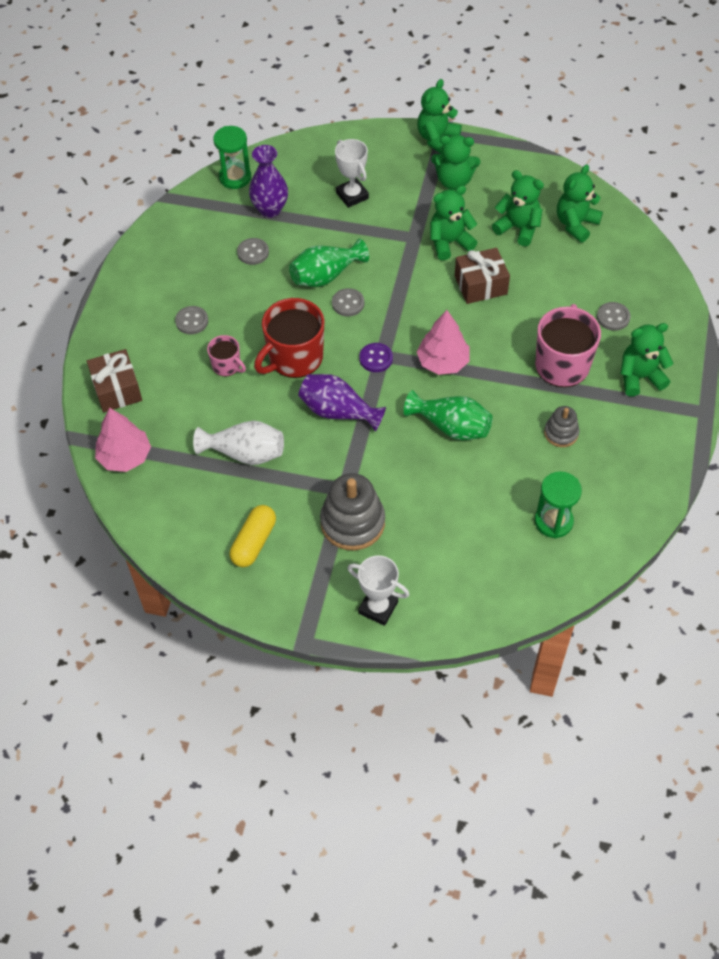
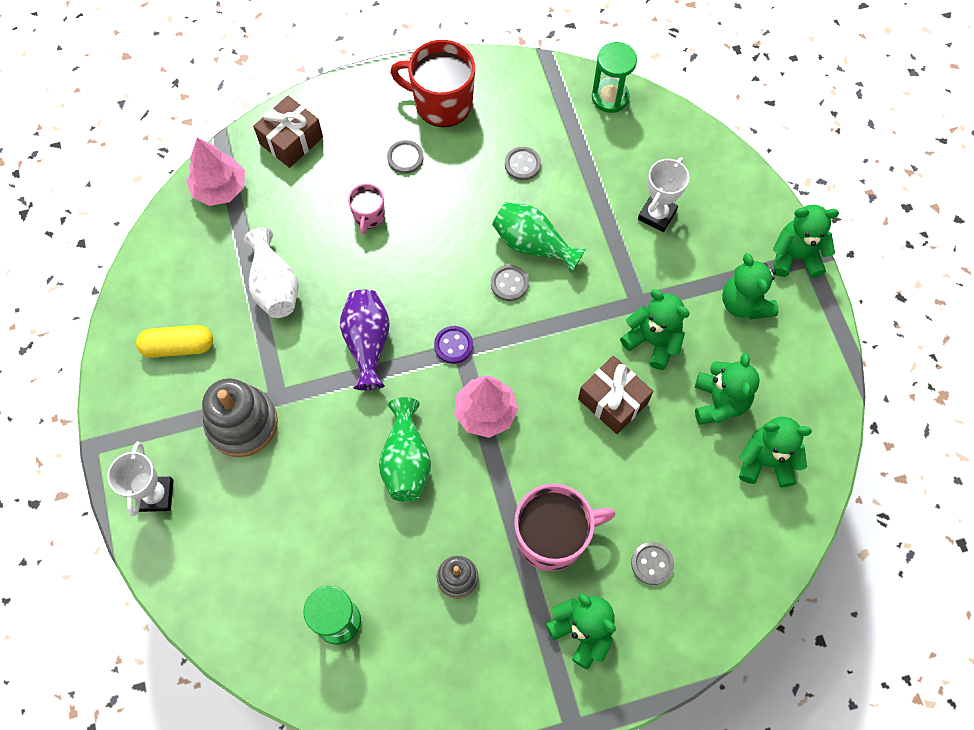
camera: 60 degrees right, 10 degrees up
(270, 209) = (588, 150): purple vase -> none
(294, 358) = (412, 270): red mug -> red mug (442, 103)

